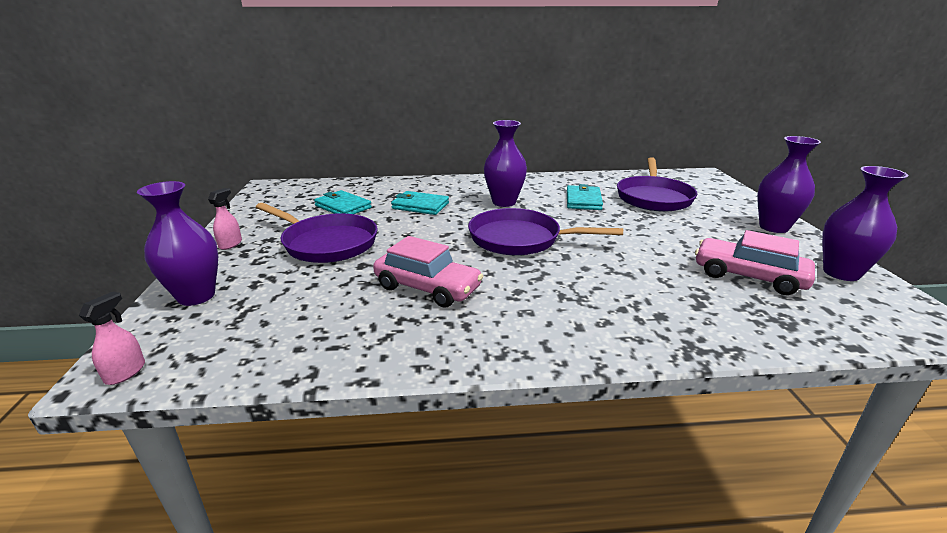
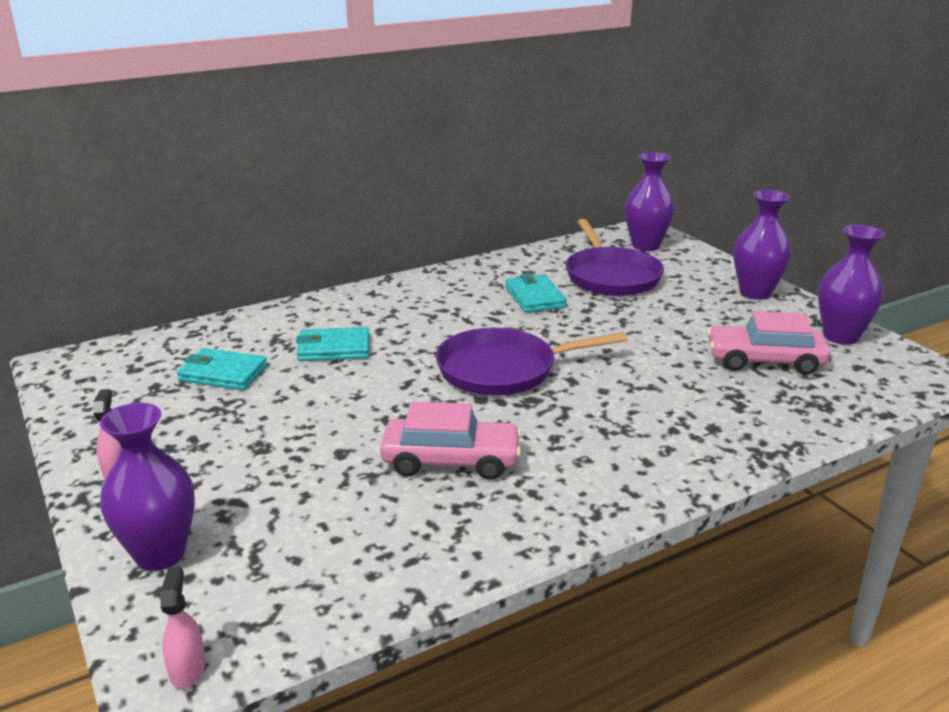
camera: 25 degrees left, 0 degrees up
(326, 243) = (260, 434): purple pan -> none
(504, 202) = (440, 320): purple vase -> purple vase (645, 245)

